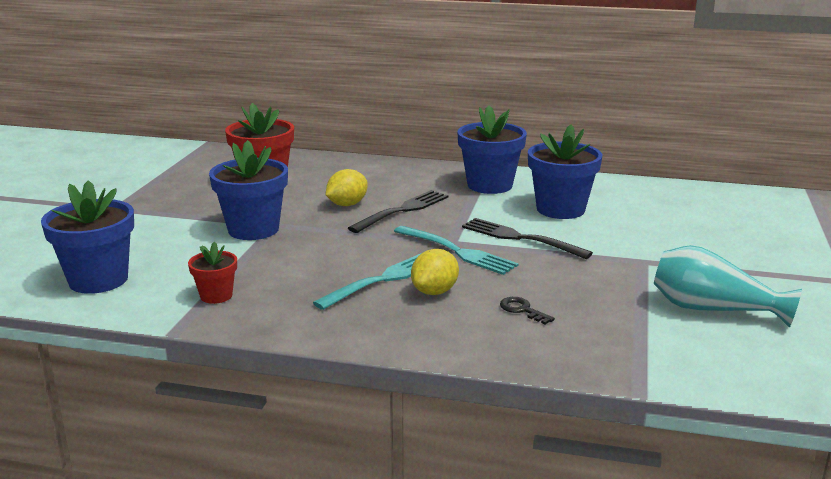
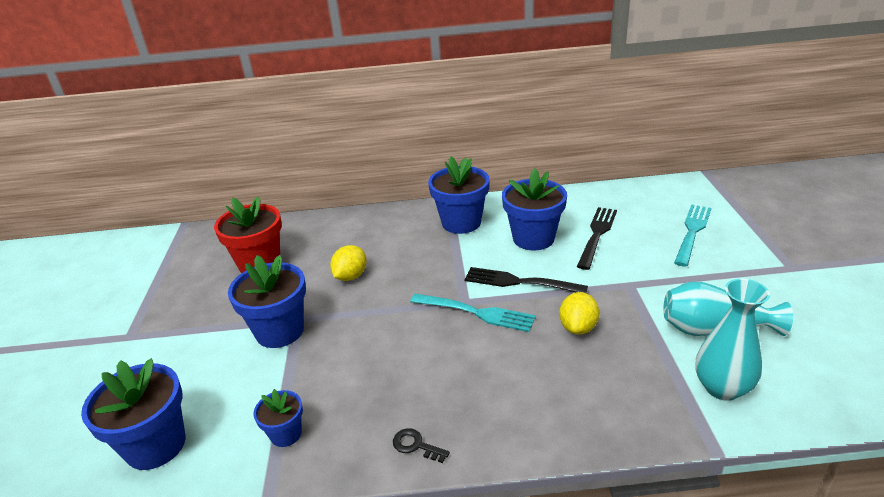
camera: 15 degrees left, 10 degrees up
(216, 296) = (286, 434): red flower pot -> blue flower pot
(382, 280) = (430, 368): turquoise fork -> turquoise fork (692, 232)
(402, 211) = (403, 272): black fork -> black fork (597, 235)
(434, 292) = (483, 370): yellow lemon -> yellow lemon (578, 327)
(522, 310) = (568, 373): black key -> black key (416, 445)
(684, 352) = (722, 388): none -> turquoise vase

